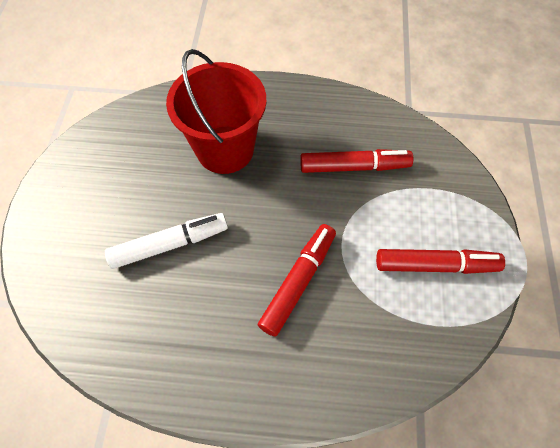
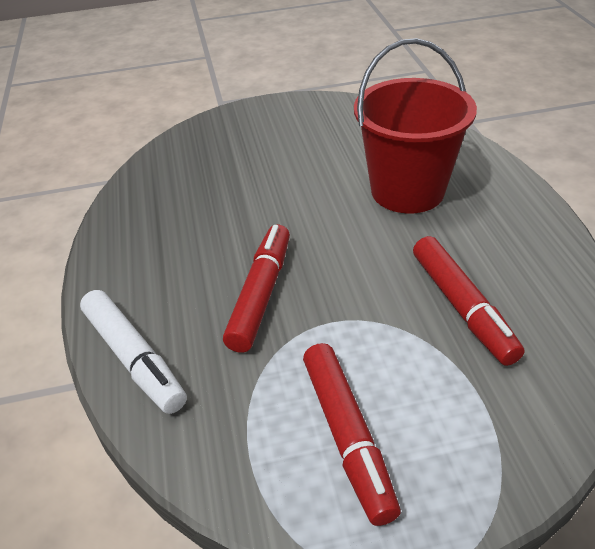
camera: 75 degrees right, 20 degrees down
(169, 244) = (265, 188): white marker -> white marker (134, 358)
(298, 282) = (261, 295): red marker -> red marker turned 90 degrees counterclockwise

